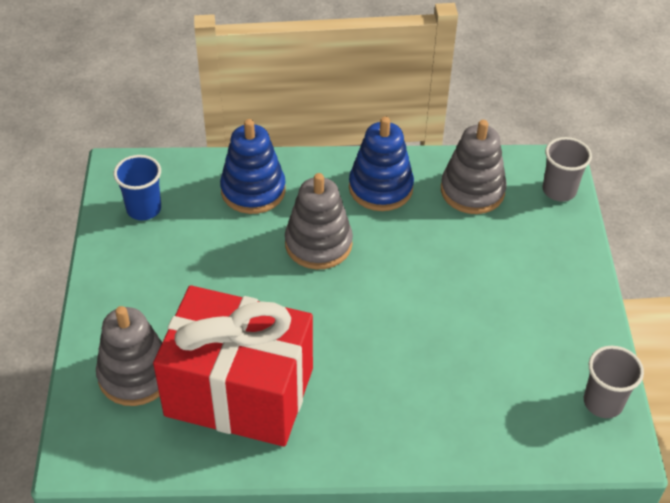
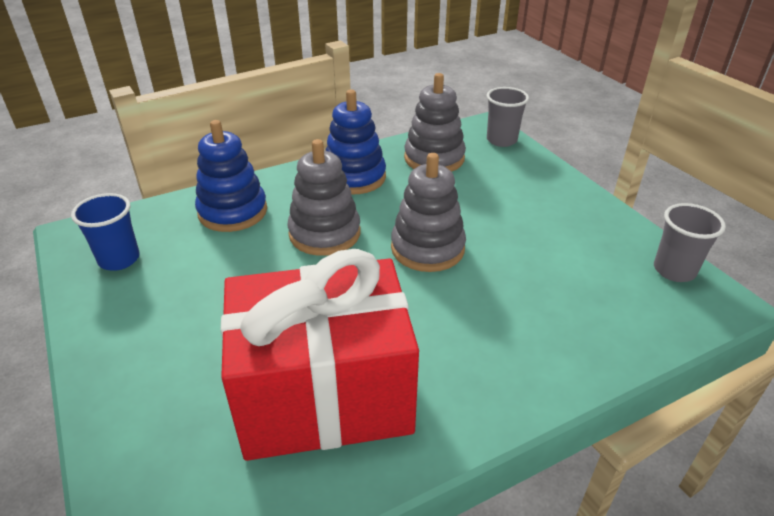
camera: 25 degrees left, 10 degrees down
(135, 375) = (183, 427): grey stacking toy -> grey stacking toy (427, 248)

